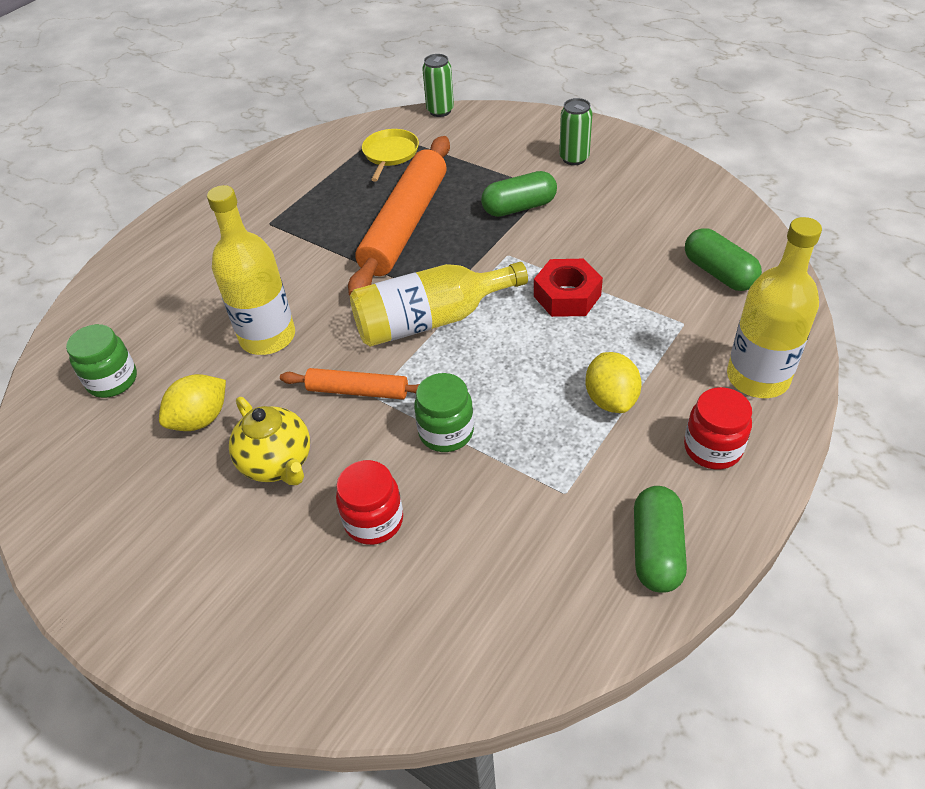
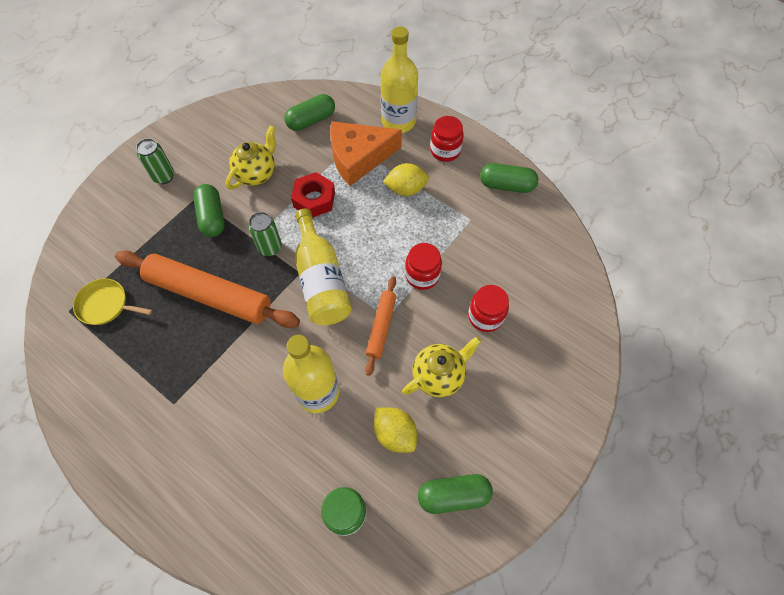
camera: 90 degrees left, 15 degrees up
(104, 489) = (453, 495): none -> green capsule
(440, 111) = (54, 263): green can -> green can (270, 247)
(446, 432) = (422, 275): green jar -> red jar
(599, 233) = (256, 173): none -> yellow teapot
(661, 335) = (358, 157): none -> orange cheese

